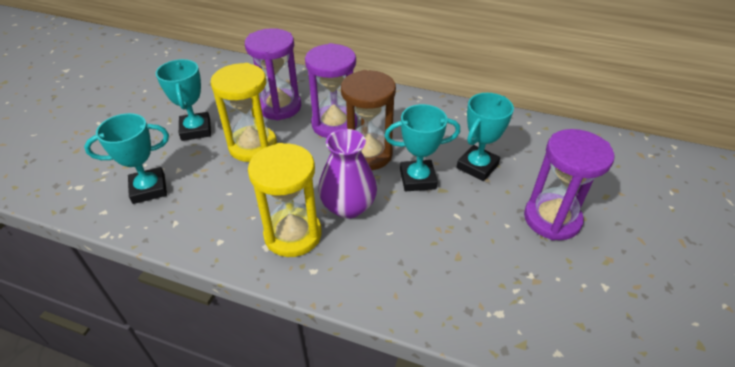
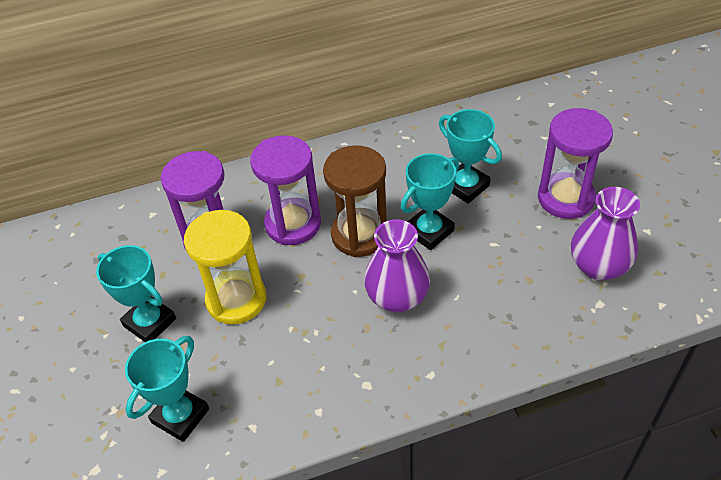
camera: 35 degrees left, 5 degrees up
(293, 234) = (378, 357): yellow hourglass -> none
(477, 166) = (466, 186): turquoise trophy -> turquoise trophy turned 45 degrees counterclockwise
(528, 284) = (598, 266): none -> purple vase

